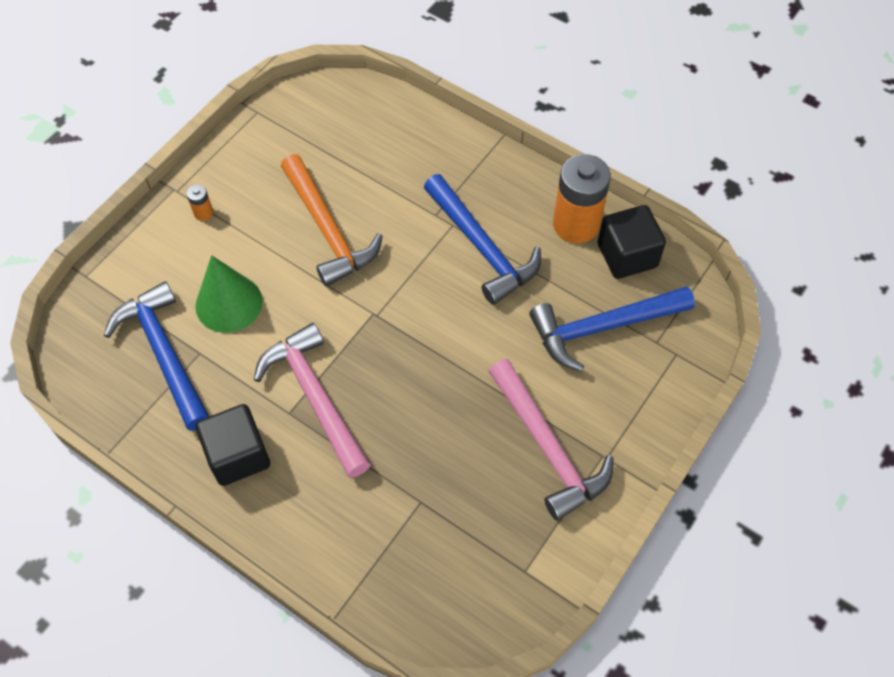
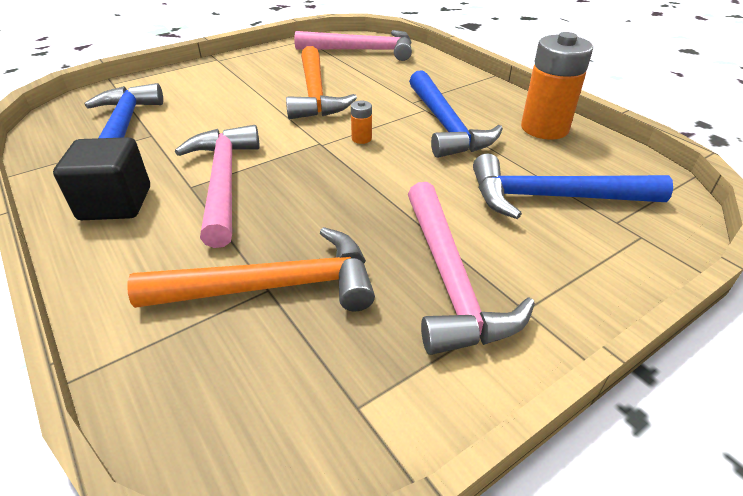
camera: 20 degrees right, 20 degrees down
(203, 213) = (227, 71): orange battery -> orange battery (361, 139)
(229, 303) = (202, 114): green cone -> none
(338, 120) = (362, 50): none -> pink hammer
(423, 497) = (273, 286): none -> orange hammer
(627, 255) = (594, 155): black cube -> none

